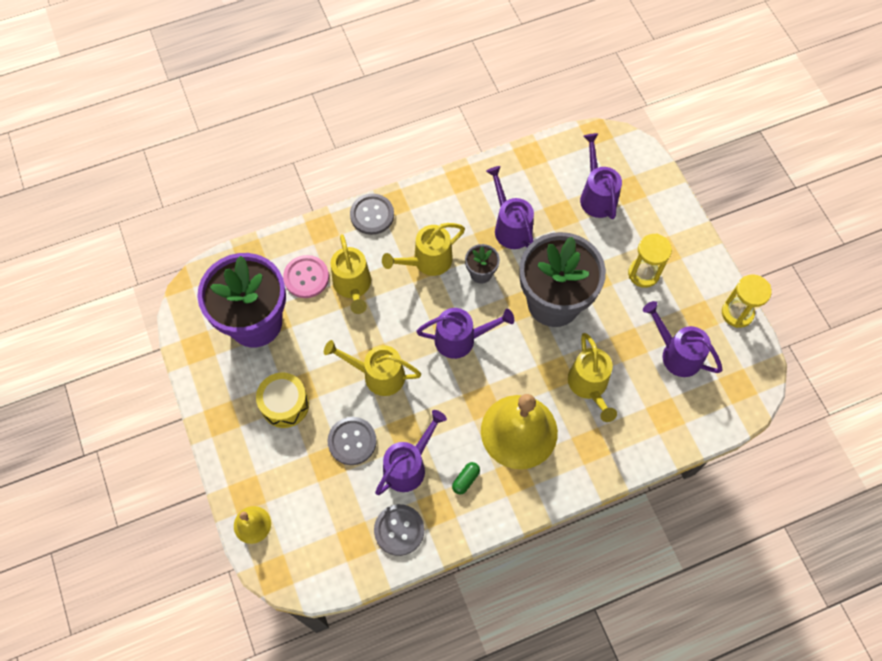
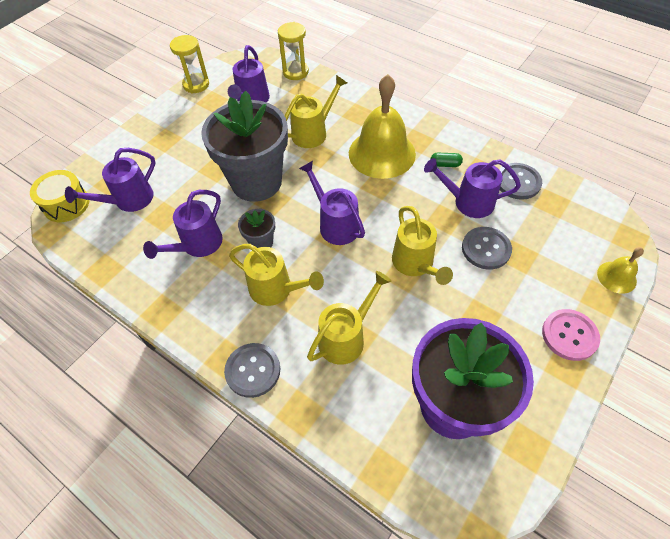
camera: 120 degrees left, 10 degrees down
(285, 404) = (504, 320): yellow drum -> yellow drum (66, 204)
(306, 277) = (368, 388): pink button -> pink button (569, 335)
(643, 273) = (193, 142): yellow hourglass -> yellow hourglass (295, 72)

